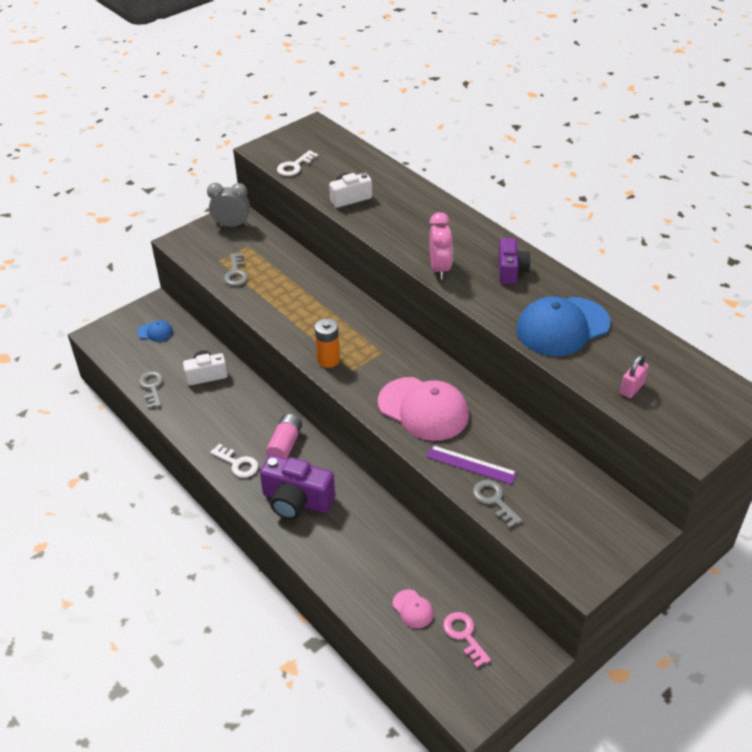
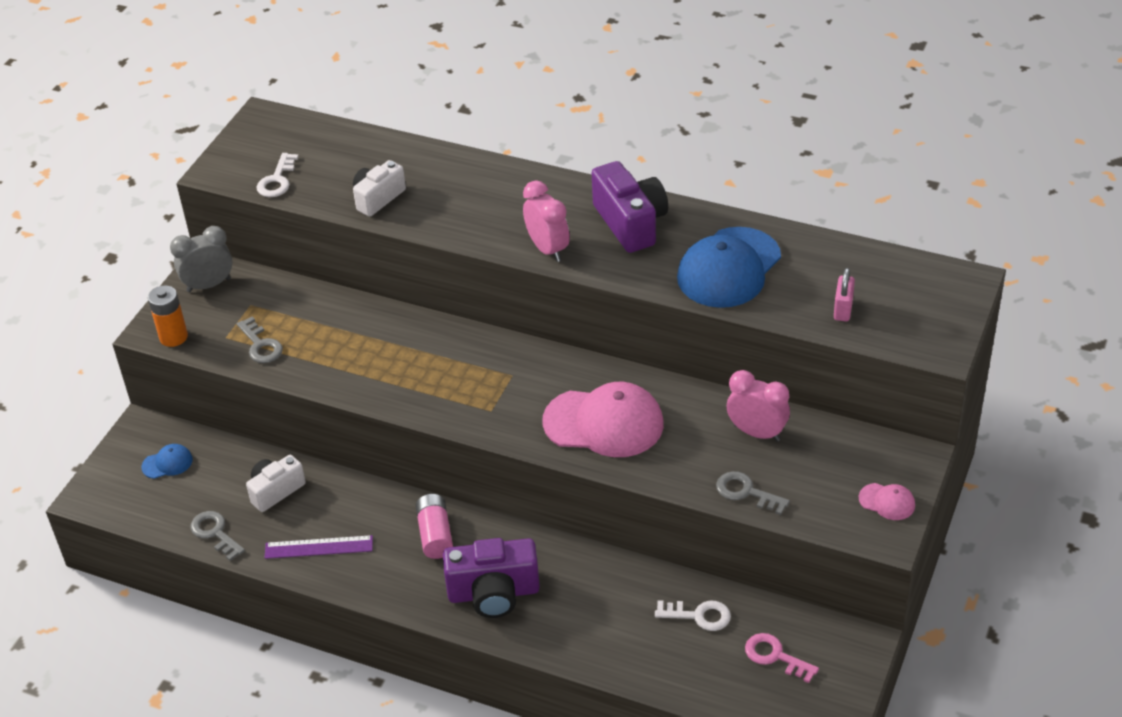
camera: 25 degrees left, 0 degrees up
(237, 463) = (392, 580): white key -> white key (698, 616)
(328, 360) = (454, 409): orange battery -> orange battery (173, 337)
(413, 609) = (703, 653): pink cap -> pink cap (887, 502)
(471, 464) = (697, 463): purple ruler -> purple ruler (319, 547)
(511, 271) = (630, 223): purple camera -> purple camera, size x1.54
(530, 459) = (757, 433): none -> pink clock

